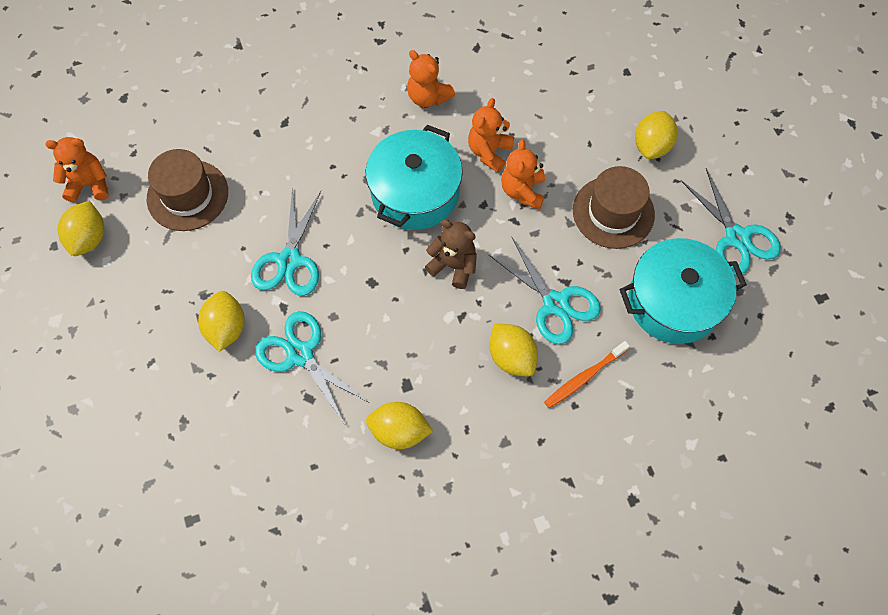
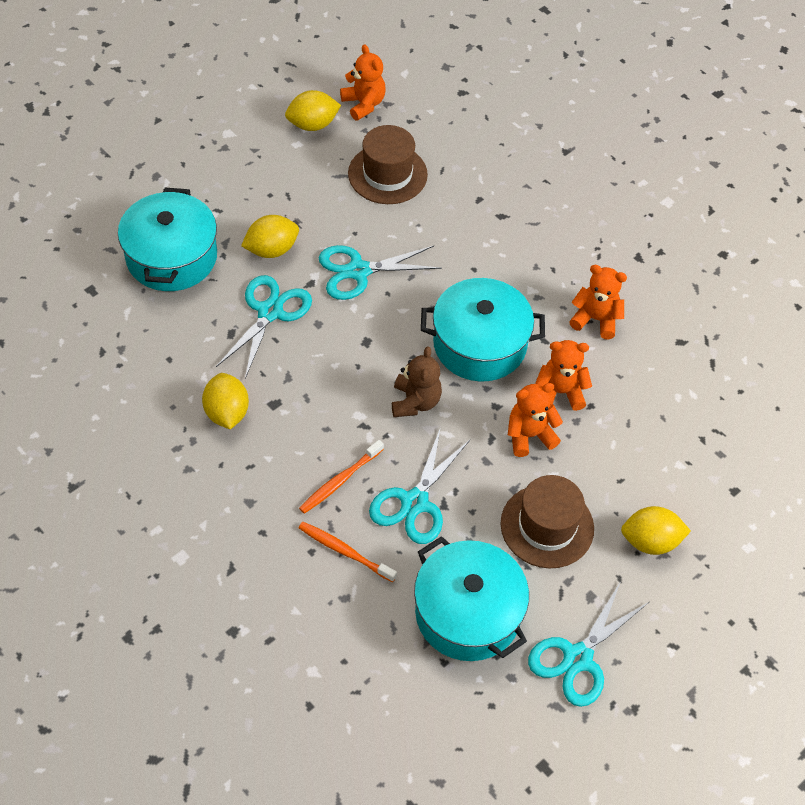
camera: 65 degrees right, 10 degrees down
(188, 425) = (171, 257): none -> turquoise pot
(428, 97) = (595, 319): orange teddy bear -> orange teddy bear turned 90 degrees clockwise
(511, 357) = (339, 481): yellow lemon -> orange toothbrush

